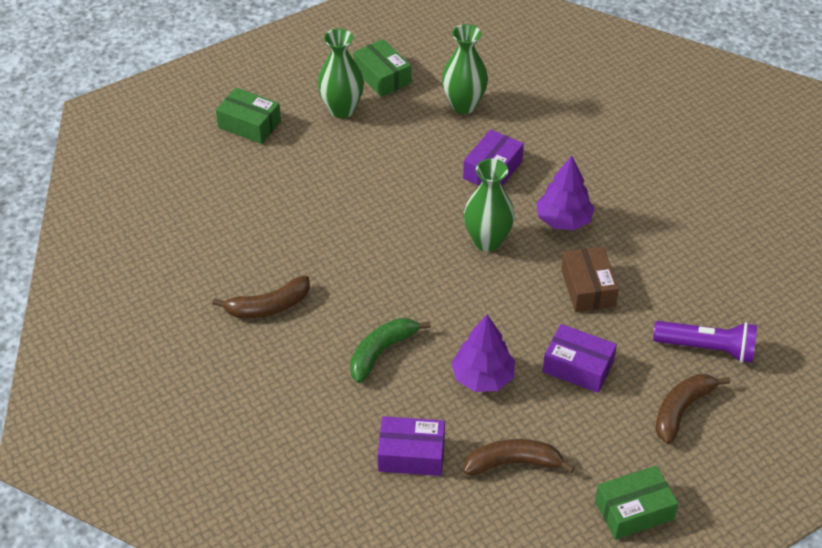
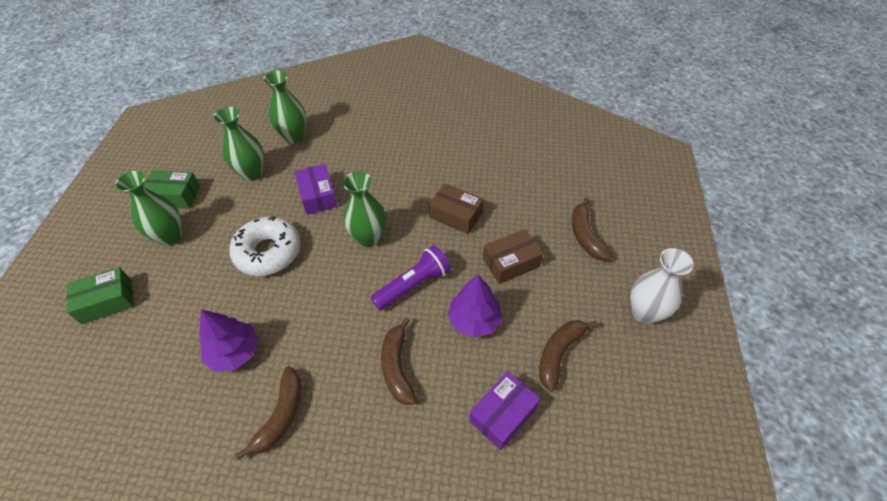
camera: 50 degrees left, 5 degrees up
(381, 352) = (397, 367): green banana -> brown banana
(396, 184) = (268, 252): none -> white donut
(540, 99) = (294, 137): none -> green vase
(563, 220) = (394, 190): purple tree -> purple tree (234, 352)
(578, 367) = (511, 262): purple box -> brown box
(634, 510) = (644, 313): green box -> white vase
(707, 348) = (551, 194): purple flashlight -> purple flashlight (413, 285)

